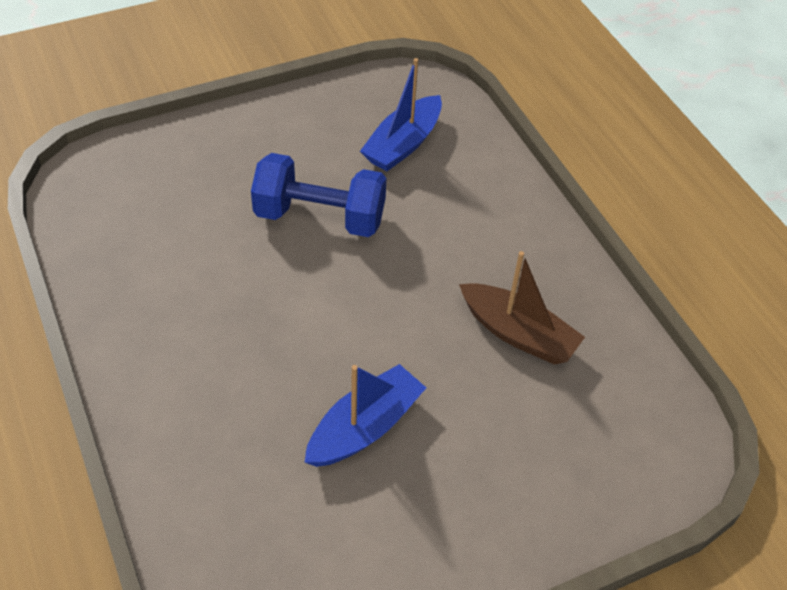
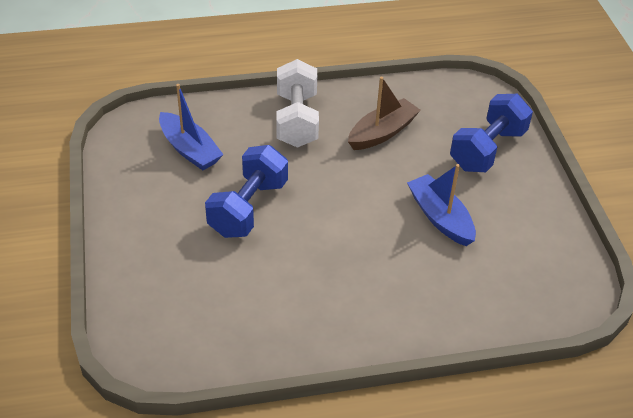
camera: 75 degrees left, 5 degrees down
(502, 234) = (296, 120): none -> white dumbbell
(537, 477) = (487, 150): none -> blue dumbbell

